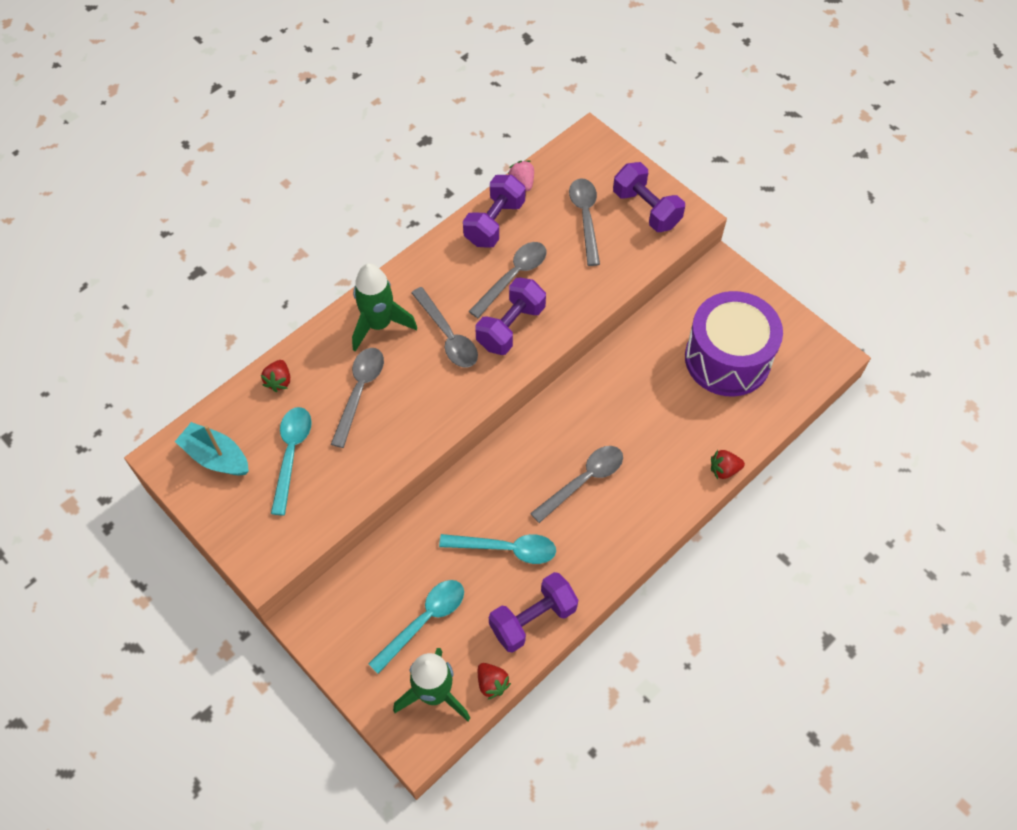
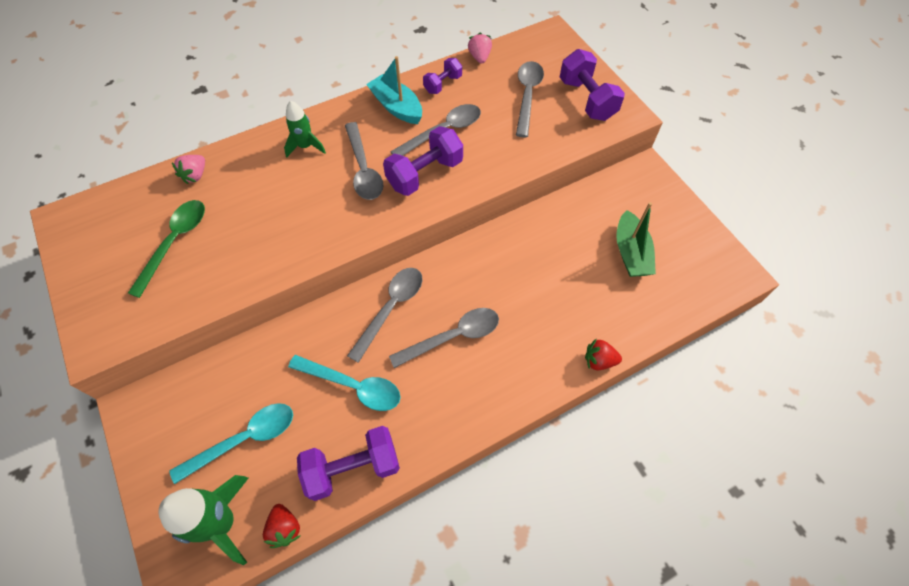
camera: 15 degrees right, 0 degrees up
(216, 457) = (107, 229): turquoise boat -> turquoise boat (396, 107)
(279, 381) = (195, 175): red strawberry -> pink strawberry
(291, 454) = (175, 242): turquoise spoon -> green spoon
(359, 392) = (262, 200): grey spoon -> grey spoon (391, 308)
(379, 324) = (305, 146): green rocket -> green rocket, size x0.61
(494, 223) = (443, 84): purple dumbbell -> purple dumbbell, size x0.58
(727, 359) = (631, 253): purple drum -> green boat

